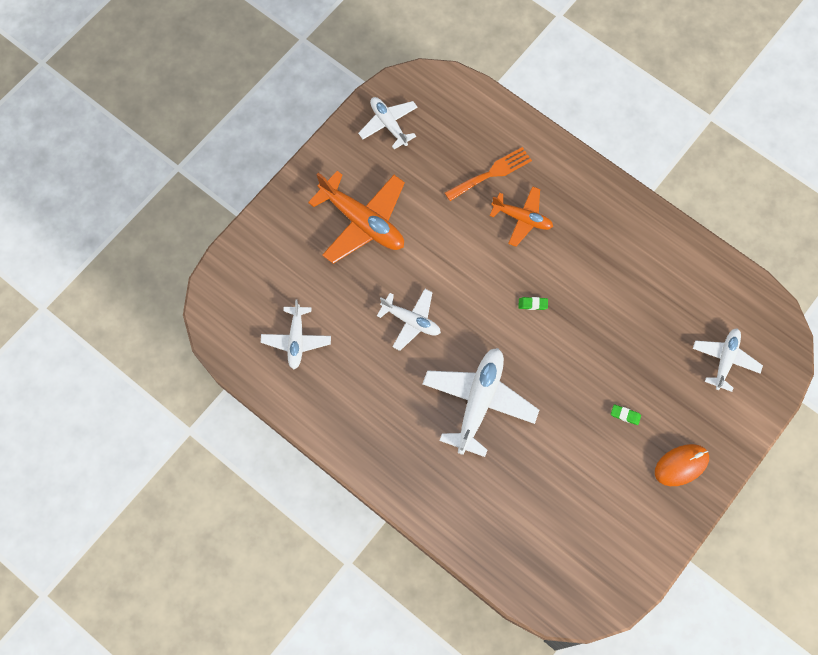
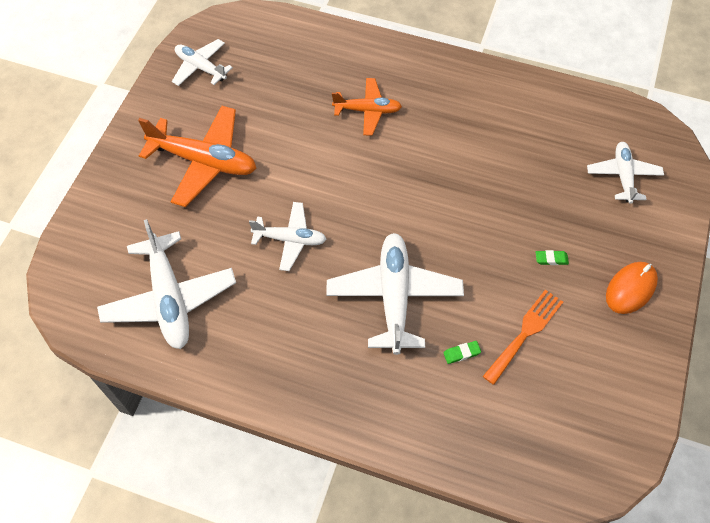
camera: 20 degrees left, 10 degrees down
(296, 340) = (169, 298): white plane -> white plane, size x1.66
(491, 173) = (321, 80): orange fork -> orange fork (525, 333)
(533, 304) = (411, 184): green eraser -> green eraser (461, 353)

